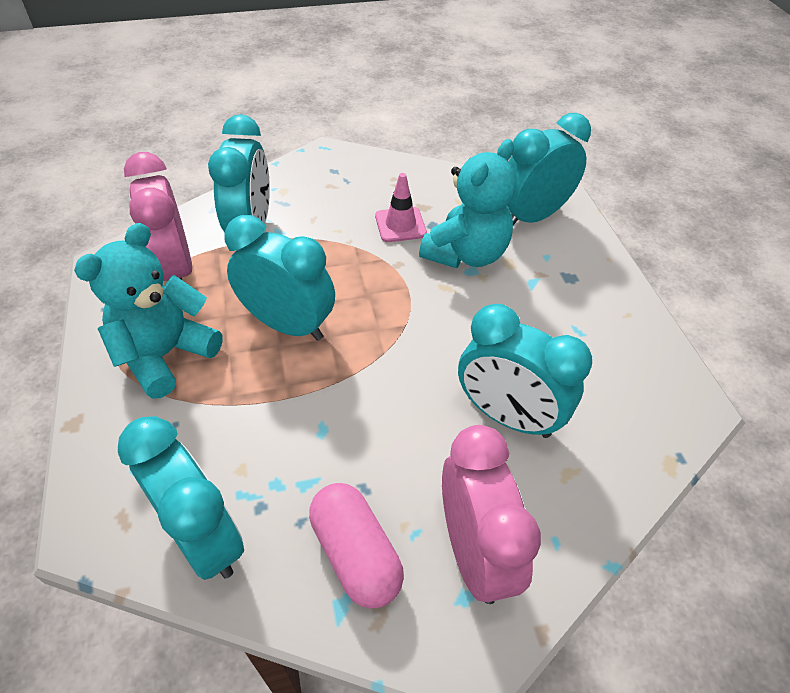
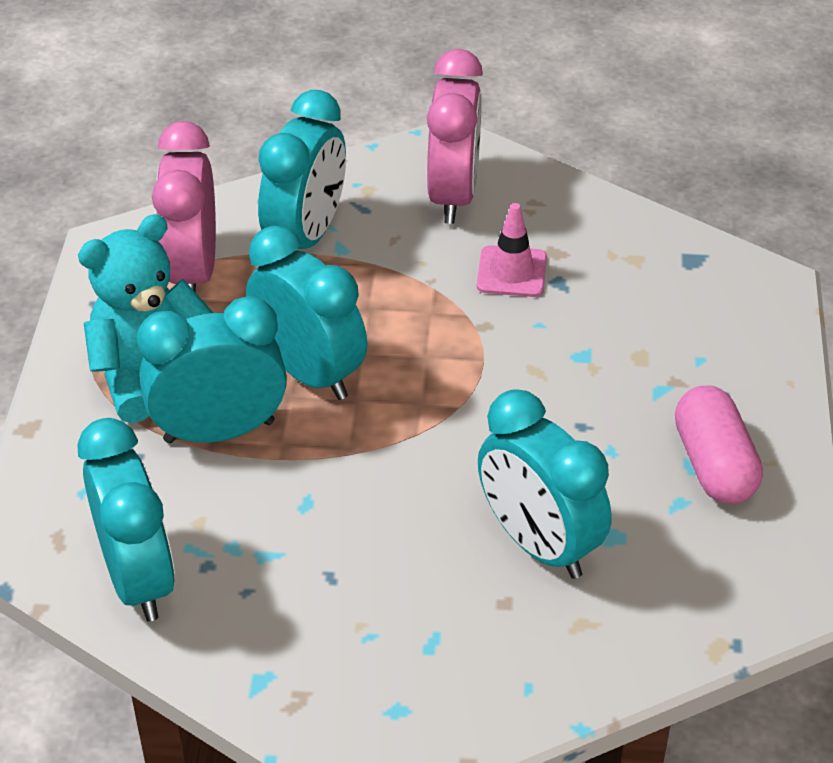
camera: 20 degrees right, 5 degrees down
(355, 554) = (294, 637): pink capsule -> pink capsule (714, 464)
(466, 254) = (585, 332): turquoise teddy bear -> none
(474, 551) = (427, 671): pink clock -> pink clock (453, 195)
(532, 217) = (709, 299): turquoise clock -> turquoise clock (219, 431)

